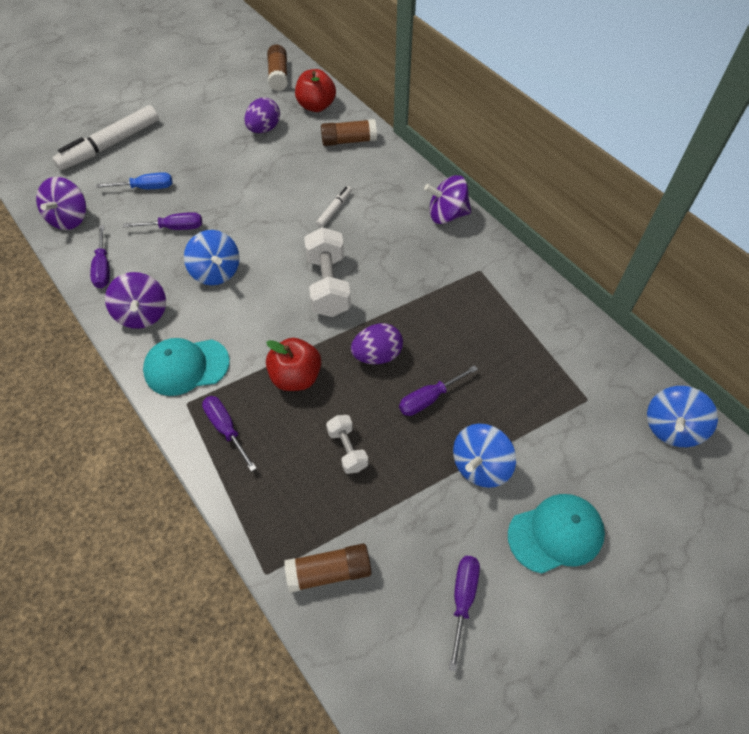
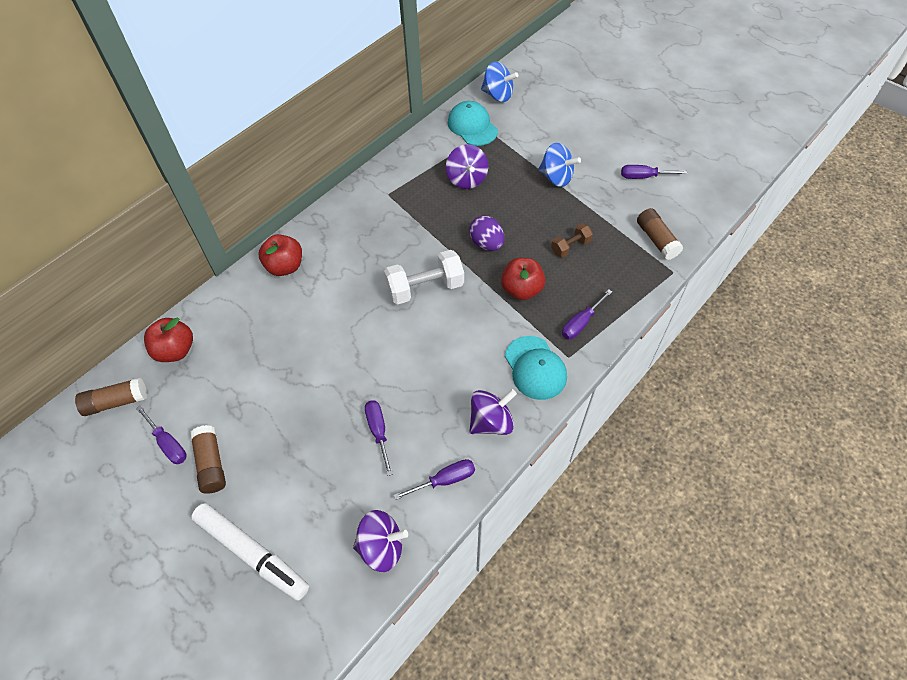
camera: 100 degrees left, 0 degrees up
(146, 188) = (323, 482): blue screwdriver -> none
(216, 272) = (428, 376): blue spinning top -> none
(264, 129) = (217, 391): purple egg -> none
(334, 210) = (334, 302): white marker -> none
(347, 449) = (570, 247): white dumbbell -> brown dumbbell
(349, 141) = (233, 309): brown glue stick -> brown glue stick (211, 464)
(391, 177) = (285, 266): none -> red apple
(429, 398) = (514, 209): purple screwdriver -> purple screwdriver (168, 443)
(446, 215) = (329, 221): purple spinning top -> purple spinning top (466, 179)
(556, 534) = (587, 141): turquoise cap -> turquoise cap (472, 126)

